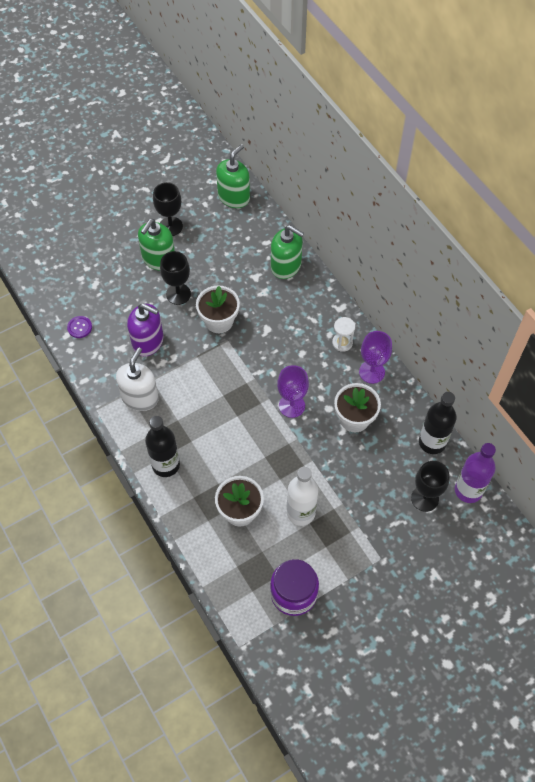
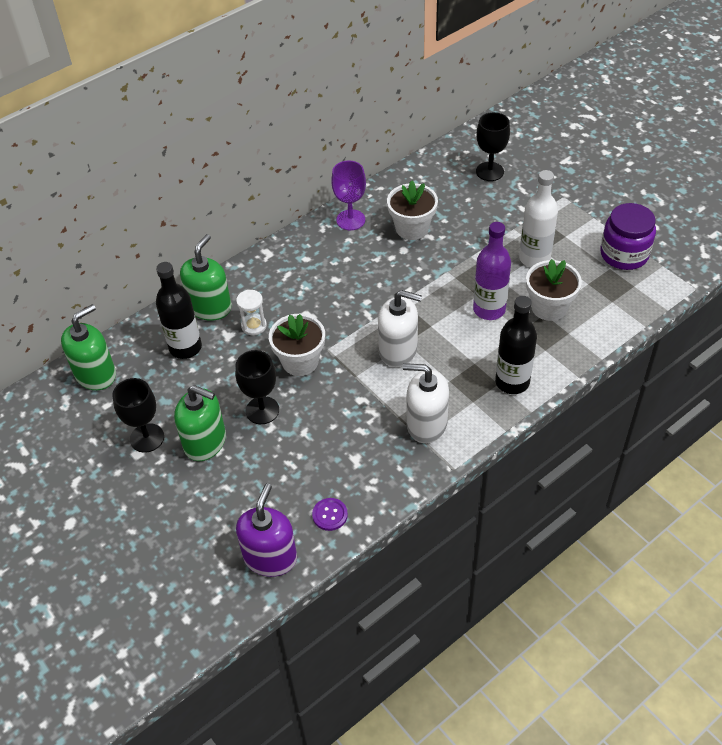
camera: 95 degrees left, 10 degrees down
(148, 342) = (341, 430): purple soap dispenser -> purple soap dispenser (270, 557)
(216, 388) = (398, 350): none -> white soap dispenser
(234, 197) = (96, 374): green soap dispenser -> green soap dispenser turned 105 degrees clockwise
(291, 405) = (407, 280): purple goblet -> none
(342, 343) = (316, 247): white hourglass -> white hourglass (254, 326)
(432, 442) = (426, 170): black bottle -> black bottle (185, 347)
(468, 490) = (472, 144): purple bottle -> purple bottle (489, 309)

